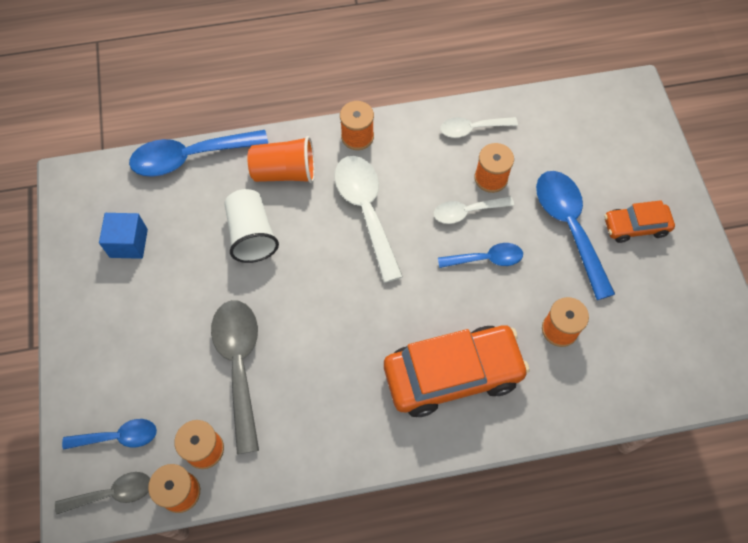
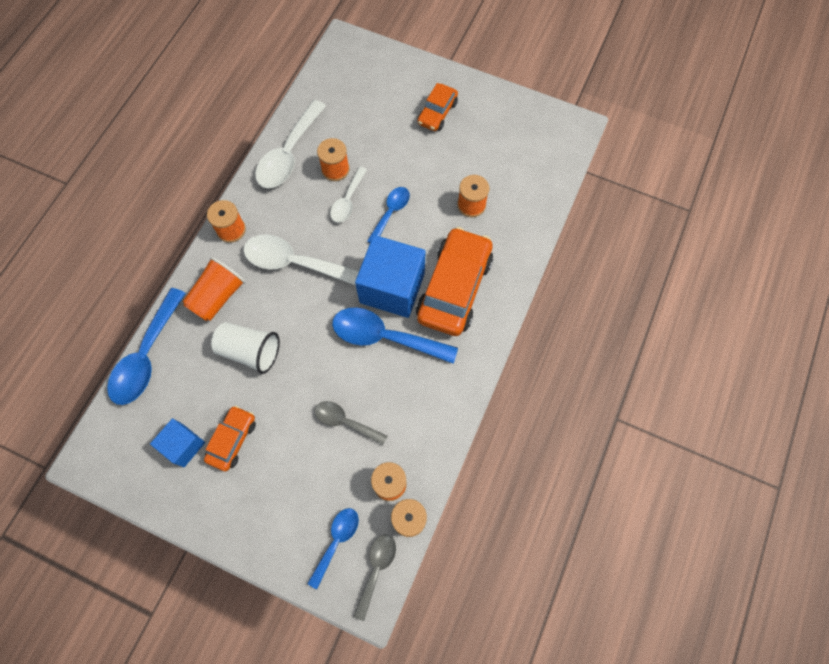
camera: 55 degrees left, 5 degrees up
(159, 279) = (232, 440): none -> orange car
(239, 365) = (345, 422): grey spoon -> grey spoon, size x0.58
(407, 314) = (392, 288): none -> blue cube
(472, 129) = (289, 154): white spoon -> white spoon, size x1.72
(569, 227) = (407, 149): blue spoon -> blue spoon (385, 337)

